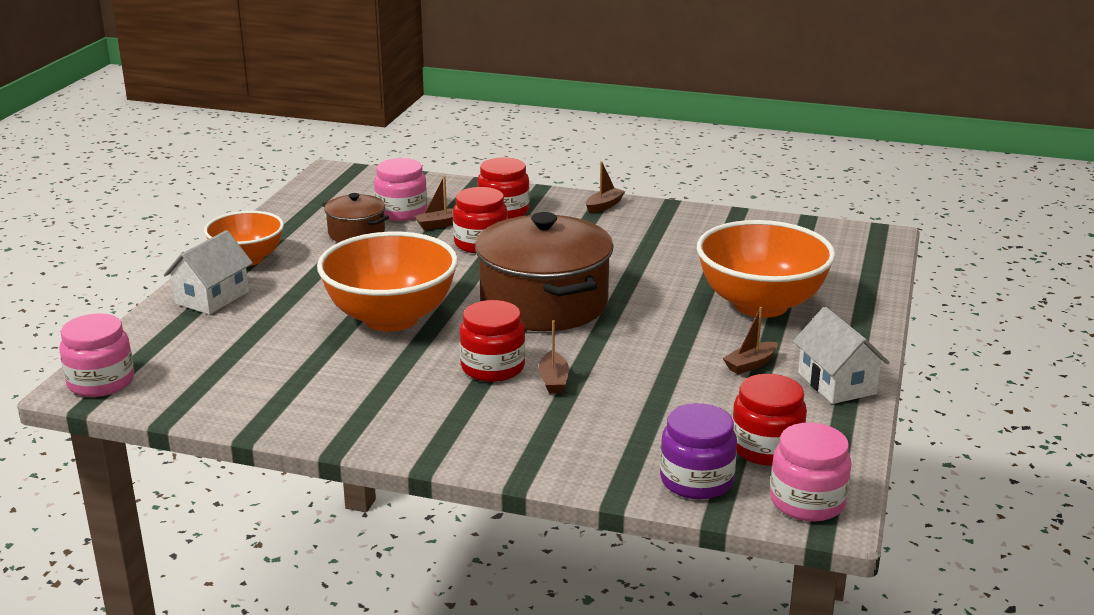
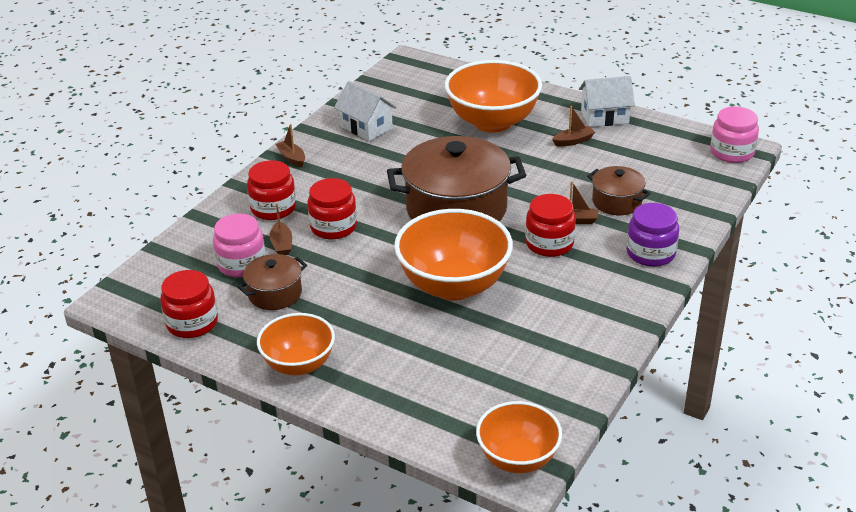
camera: 75 degrees left, 10 degrees up
(101, 382) = (518, 458): pink jar -> orange bowl
(212, 298) = (374, 388): white house -> white house (366, 127)
(610, 408) = (616, 202): none -> brown pot
(696, 480) = (707, 184): purple jar -> purple jar (650, 253)
(750, 364) = (573, 141): brown boat -> brown boat turned 90 degrees counterclockwise
(766, 448) = (674, 154): red jar -> red jar (192, 323)

